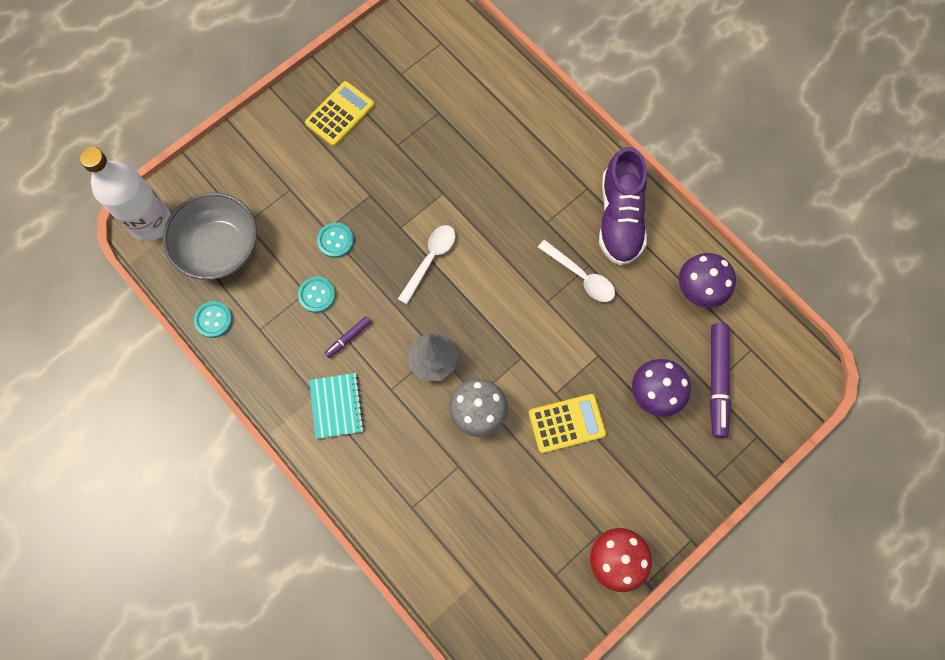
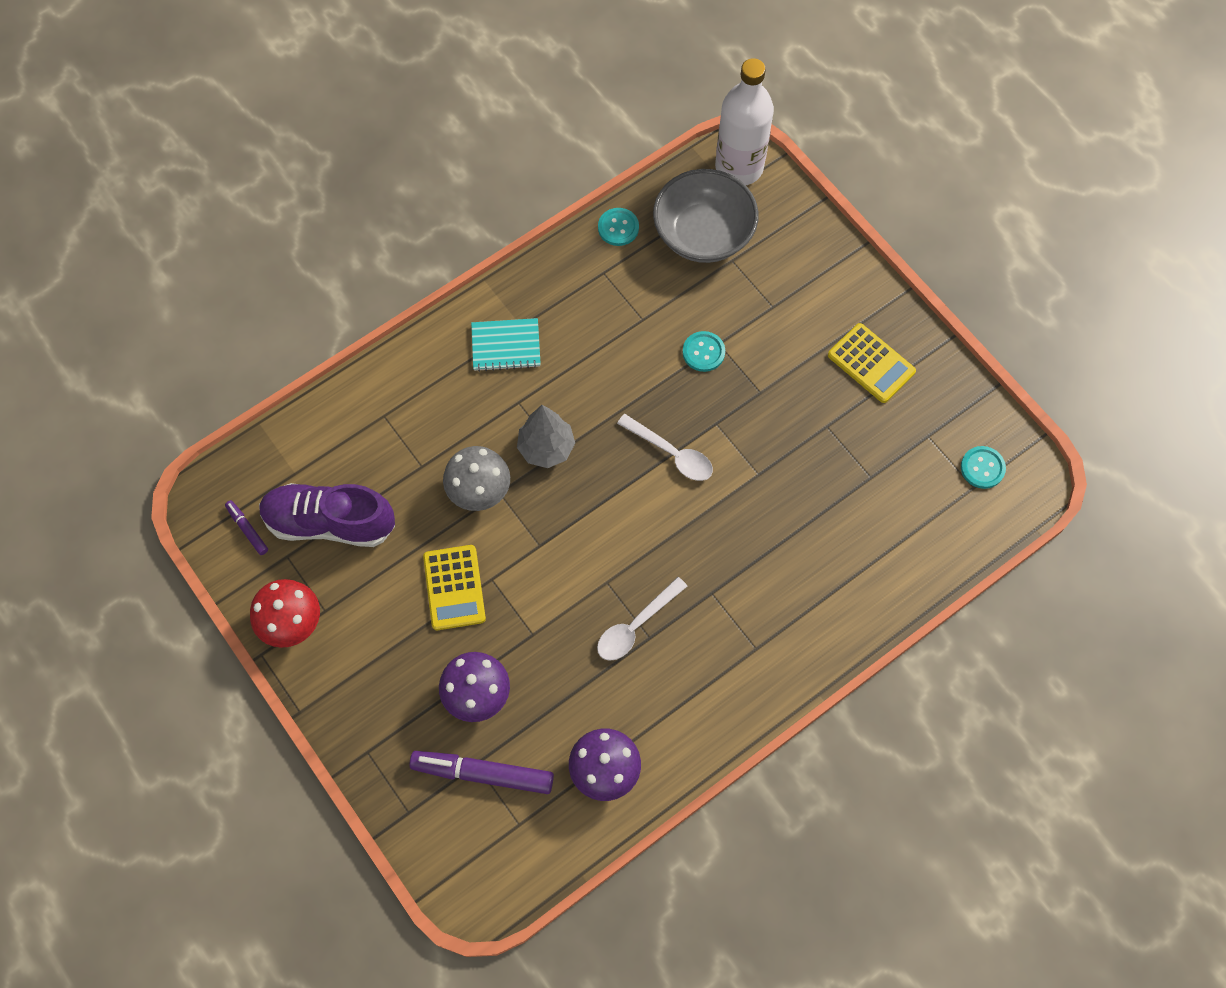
camera: 95 degrees right, 5 degrees down
(317, 295) = (638, 330): turquoise button -> turquoise button (982, 468)
(348, 338) = (583, 361): purple marker -> purple marker (247, 529)
(620, 218) = (711, 683): purple shoe -> purple shoe (330, 522)

